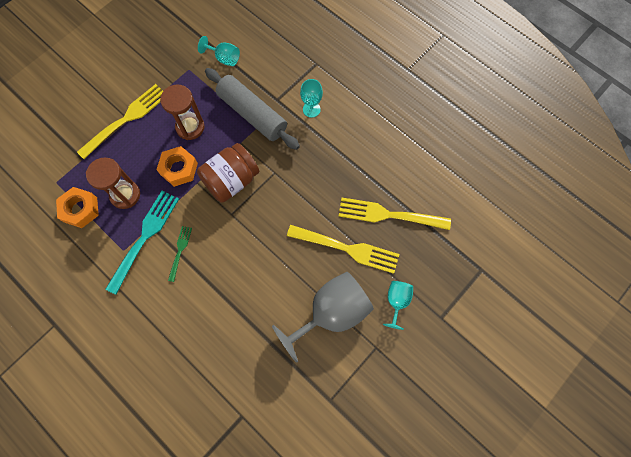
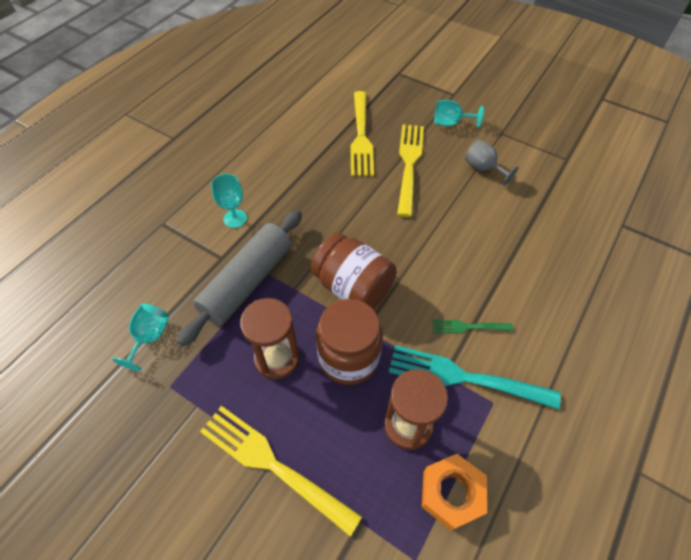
camera: 100 degrees left, 15 degrees down
(179, 169) = (348, 357): orange nut -> brown jar
(331, 313) = (483, 168): grey goblet -> grey goblet, size x0.49

